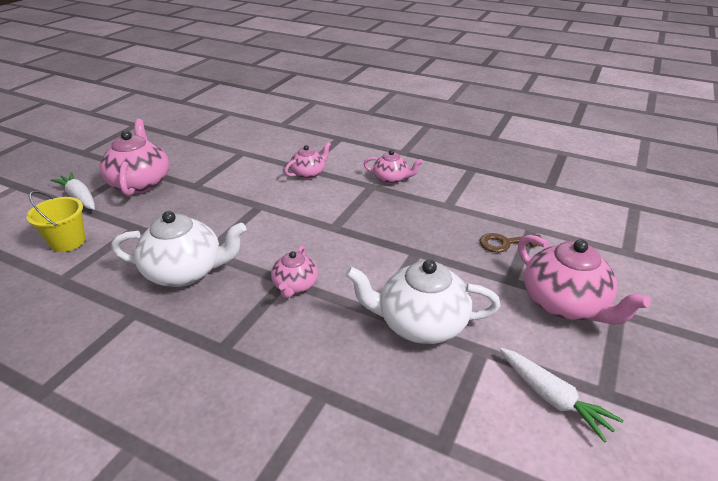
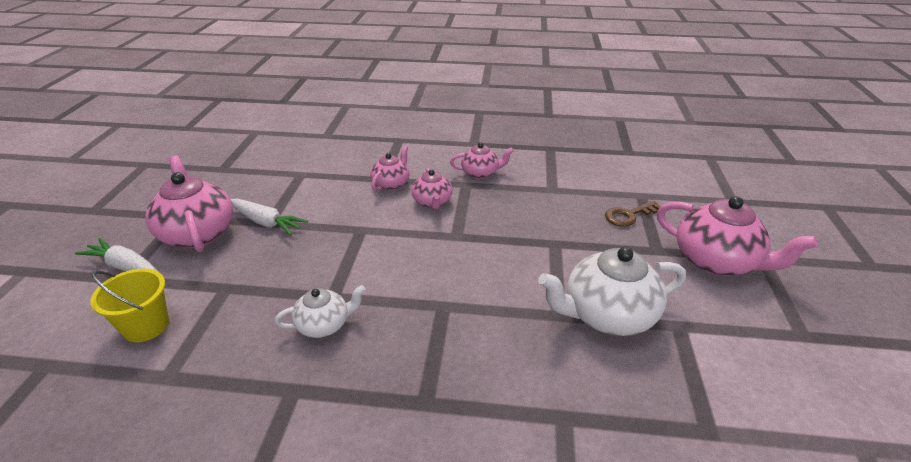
camera: 20 degrees left, 0 degrees up
(185, 272) = (324, 325): white teapot -> white teapot, size x0.56
(295, 286) = (458, 309): pink teapot -> pink teapot (432, 202)
(553, 398) = (767, 354): white carrot -> white carrot (267, 223)

